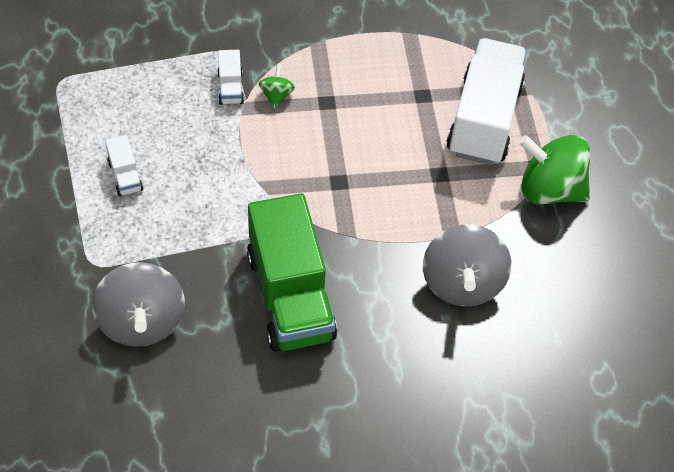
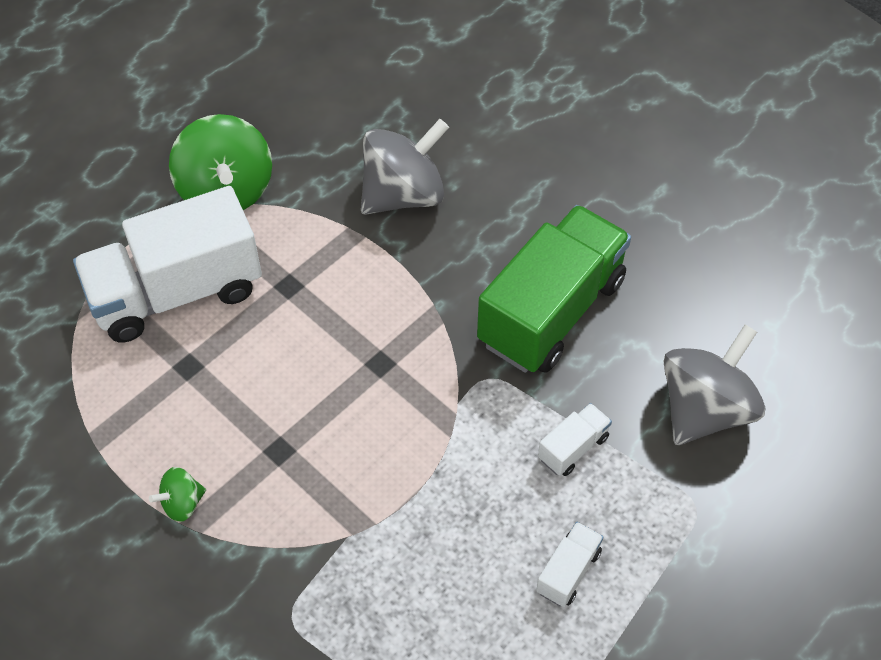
camera: 125 degrees left, 0 degrees up
(230, 88) = (345, 567): white truck -> white truck (573, 448)
(276, 95) = (313, 509): green spinning top -> green spinning top (182, 503)

